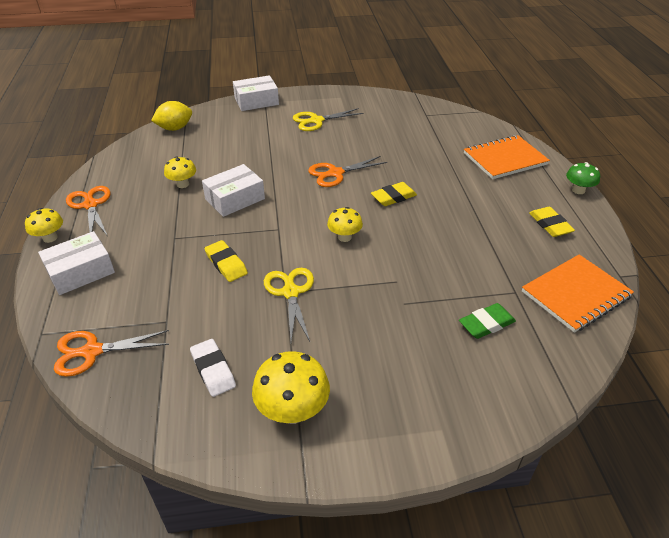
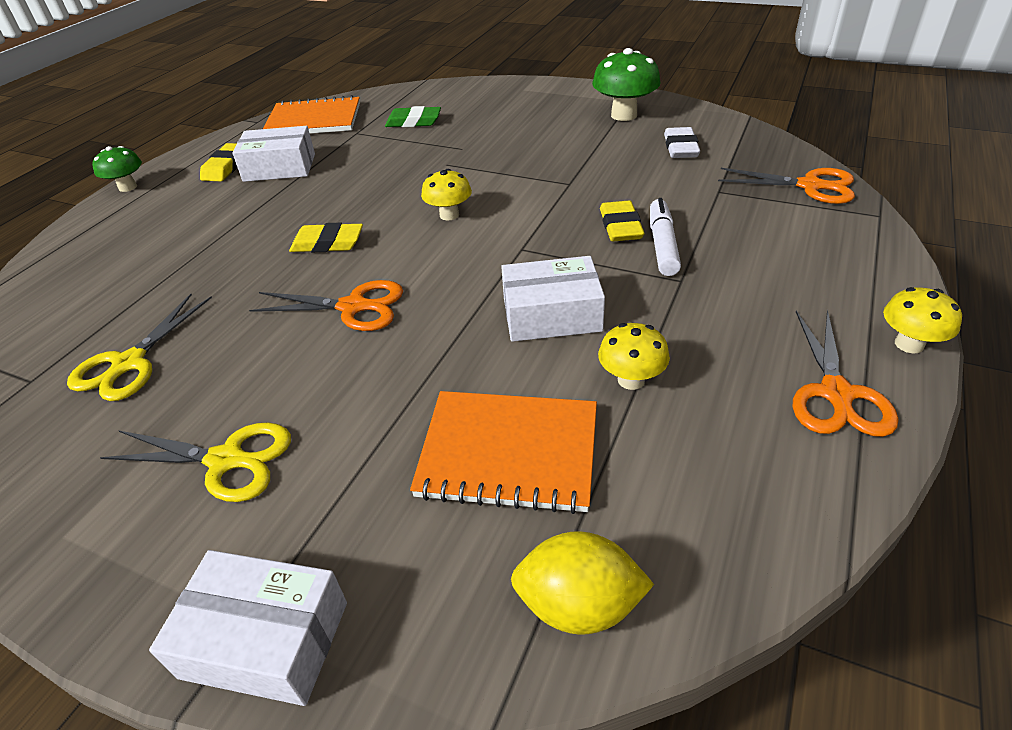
camera: 145 degrees left, 0 degrees up
(81, 272) = (837, 271): white box -> white box (279, 167)
(193, 258) = (662, 245): none -> white marker
(290, 292) = (564, 181): yellow scissors -> yellow scissors (129, 363)
(292, 410) = (624, 115): yellow mushroom -> green mushroom
(505, 159) = (110, 248): orange notebook -> orange notebook (508, 452)

